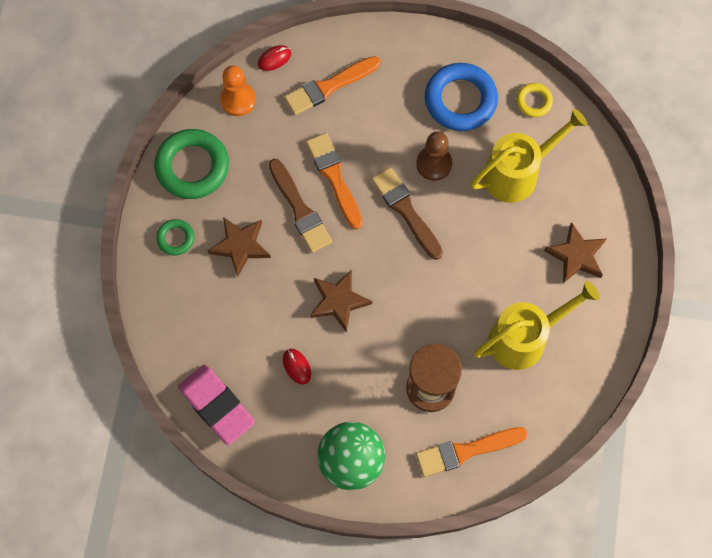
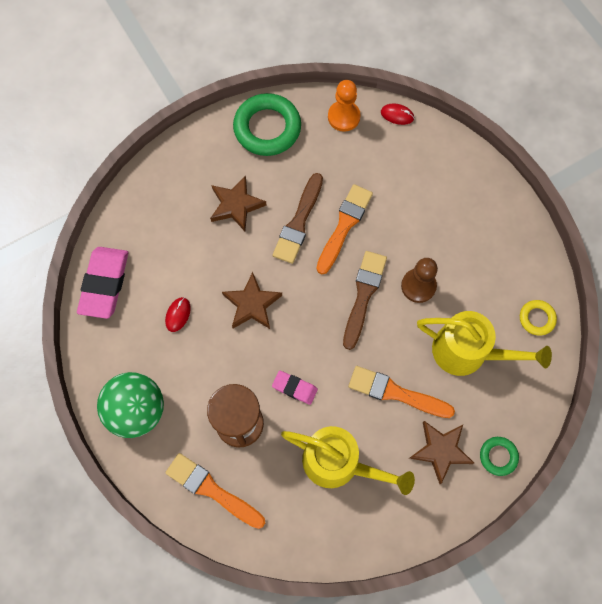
camera: 50 degrees right, 0 degrees up
(175, 238) = (205, 159): green ring -> green ring (498, 456)
(329, 87) = (410, 167): orange brush -> orange brush (395, 393)
(437, 323) = (294, 388): none -> pink eraser
(460, 100) = (486, 264): blue ring -> none

